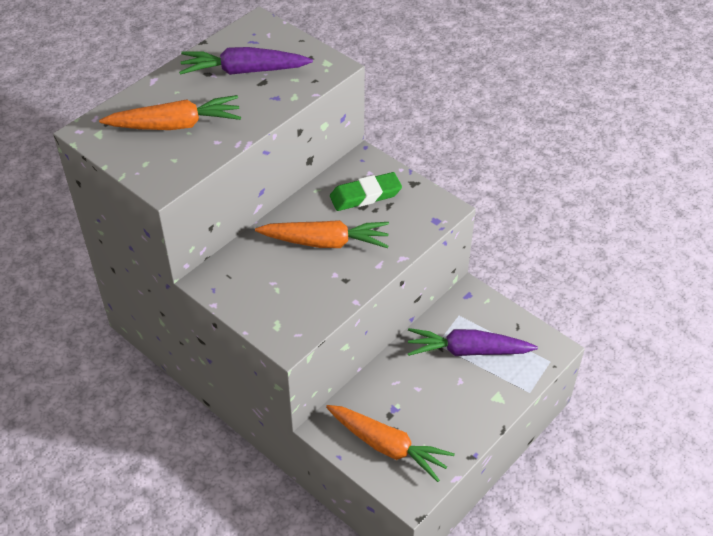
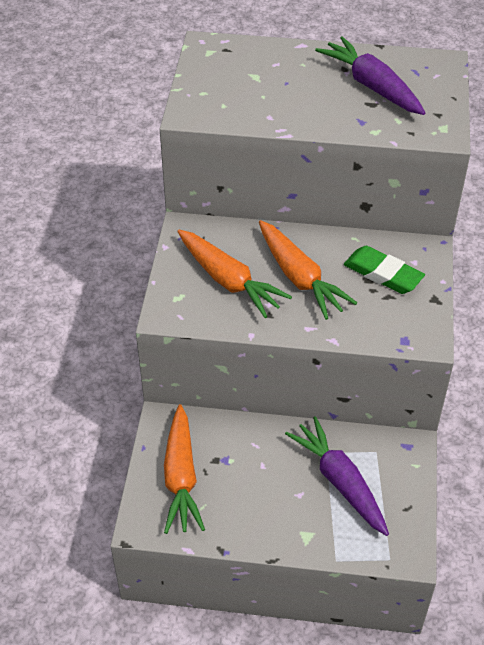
camera: 55 degrees right, 0 degrees up
(175, 125) = (263, 84): orange carrot -> orange carrot (229, 280)

